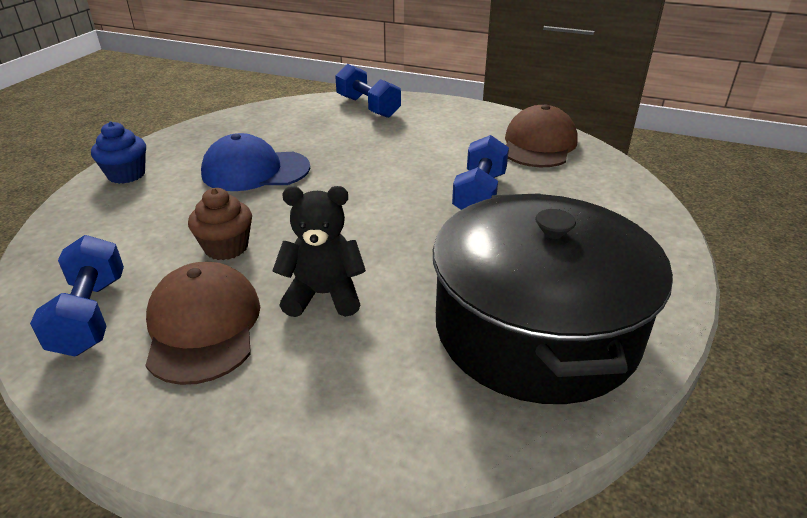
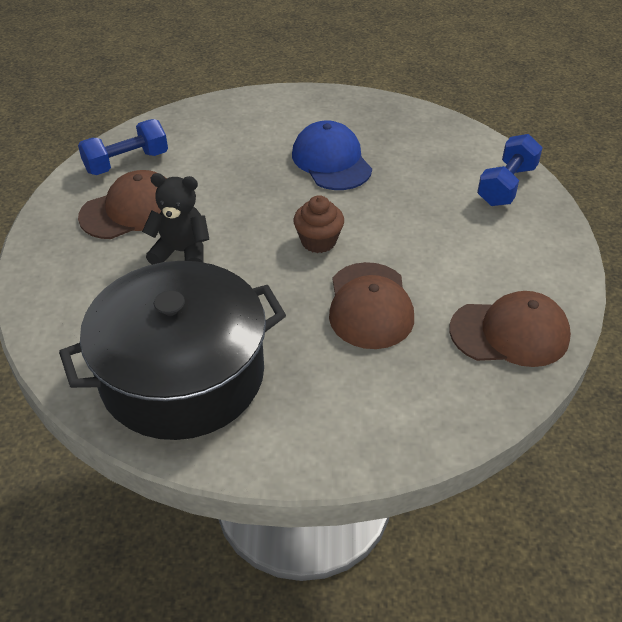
camera: 70 degrees right, 10 degrees up
(126, 175) = (288, 103): blue cupcake -> none
(226, 247) = (217, 187): brown cupcake -> brown cupcake (318, 241)
(323, 295) = (181, 252): black teddy bear -> black teddy bear turned 60 degrees counterclockwise
(480, 194) = (370, 306): blue dumbbell -> brown cap

